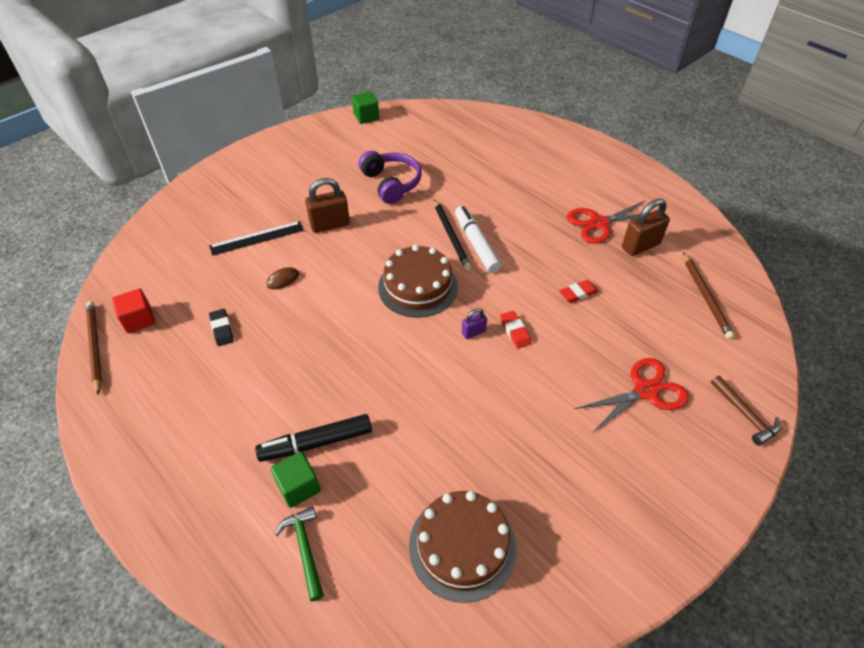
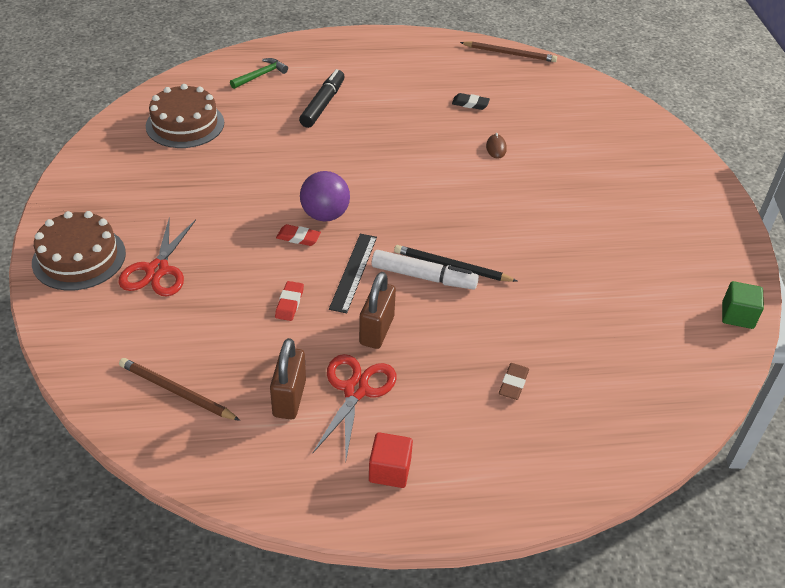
camera: 125 degrees right, 5 degrees down
(139, 320) = (519, 75): red cube -> red cube (389, 470)
(257, 238) = (566, 154): black ruler -> black ruler (354, 272)
(298, 487) = (301, 87): green cube -> none
(305, 549) = (260, 75): green hammer -> green hammer turned 60 degrees counterclockwise
(330, 225) = (545, 200): brown padlock -> brown padlock (376, 330)
(391, 183) = (577, 269): purple headphones -> none
(418, 287) = (409, 212): brown cake -> brown cake (79, 258)
(473, 332) = (325, 215): purple padlock -> purple ball
(515, 170) = (513, 383): none -> brown eraser
(745, 415) = (65, 310): brown hammer -> none

